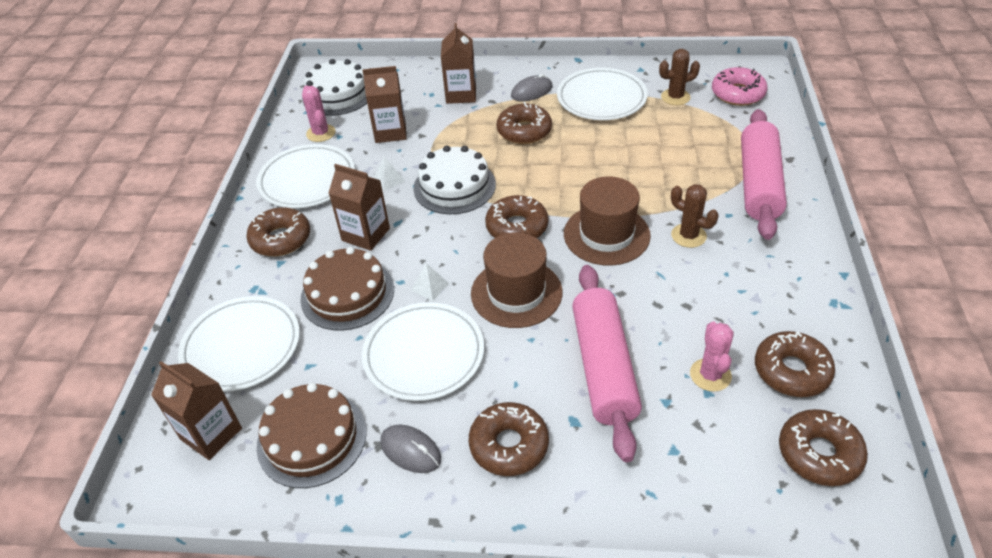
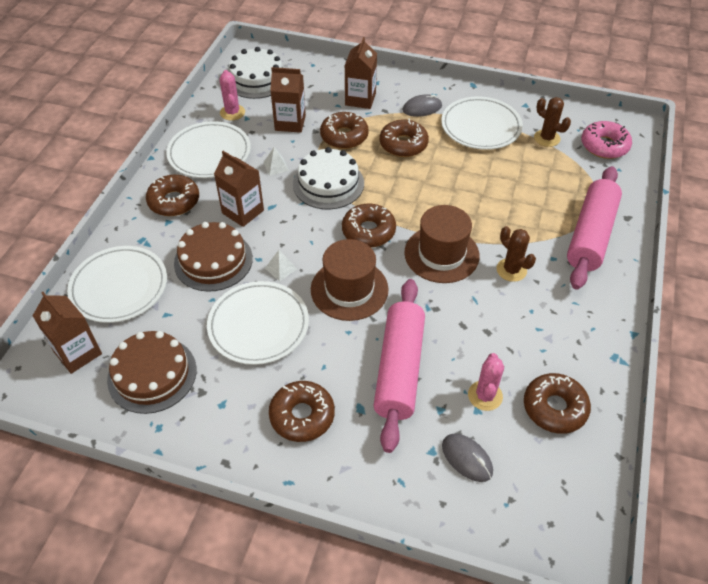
camera: 10 degrees right, 5 degrees up
(410, 450) = (224, 402): grey mouse -> grey mouse (467, 458)
(675, 97) = (547, 138): brown cactus -> brown cactus turned 45 degrees clockwise
(819, 453) = (550, 482): brown donut -> brown donut (344, 136)

